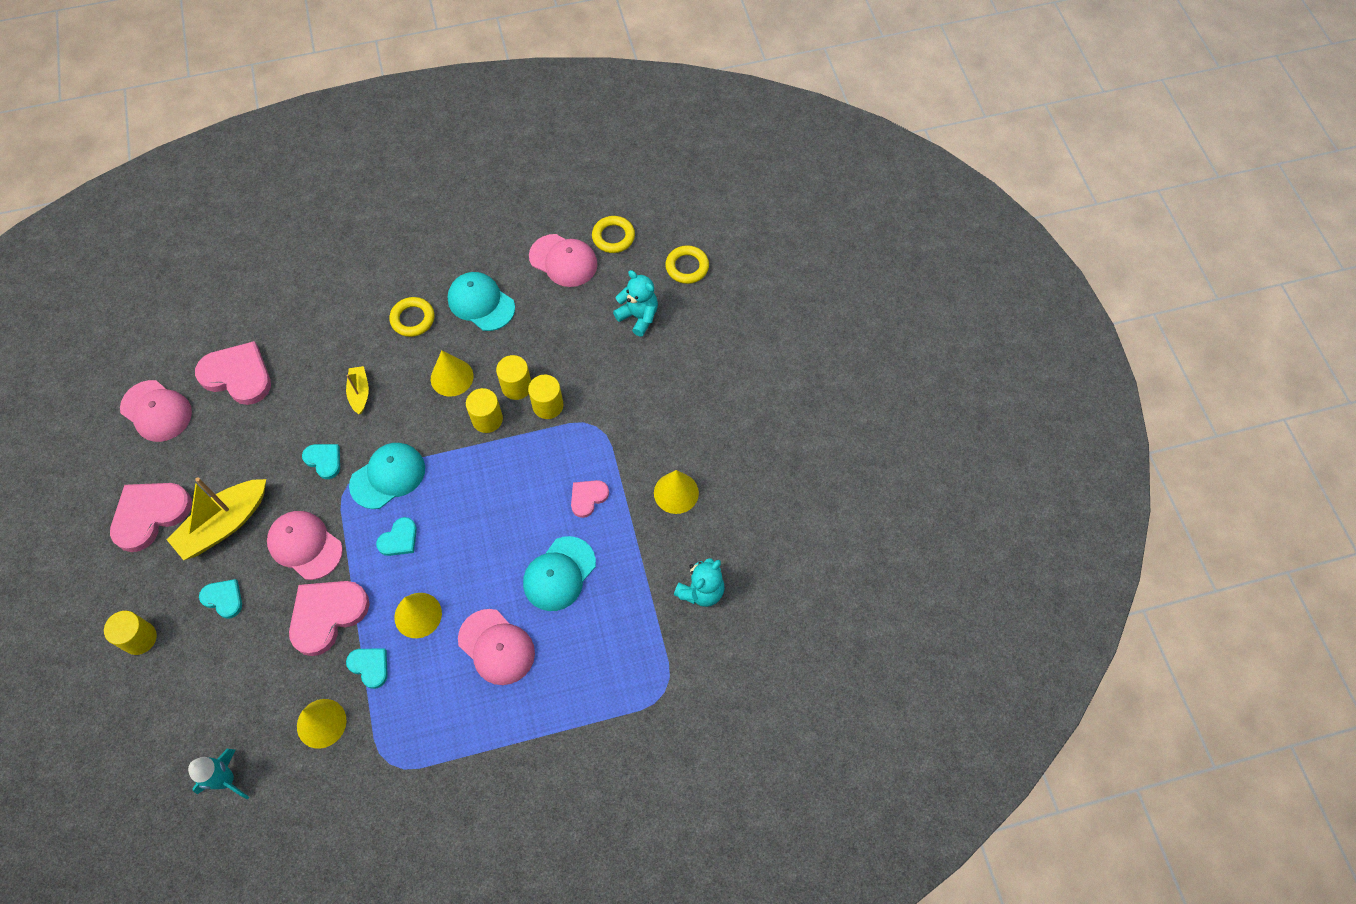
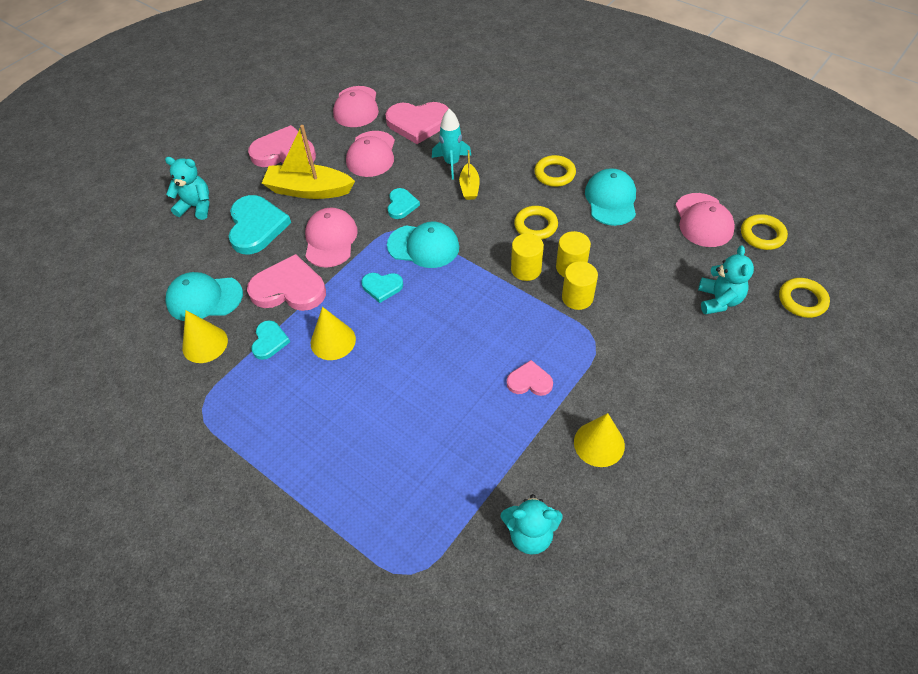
camera: 55 degrees right, 10 degrees down
(139, 638) = (196, 207): yellow cylinder -> turquoise teddy bear
(223, 599) = (256, 226): turquoise heart -> turquoise heart, size x1.86
(226, 780) = (126, 320): turquoise rocket -> turquoise rocket (452, 163)
(238, 375) = (418, 123): pink heart -> pink heart turned 105 degrees clockwise
(359, 393) = (469, 187): yellow boat -> yellow boat turned 135 degrees clockwise
(452, 377) = (535, 226): yellow cone -> yellow ring
(496, 647) = (348, 411): pink cap -> pink cap (371, 154)
(559, 574) = (446, 409): turquoise cap -> turquoise cap (204, 298)

